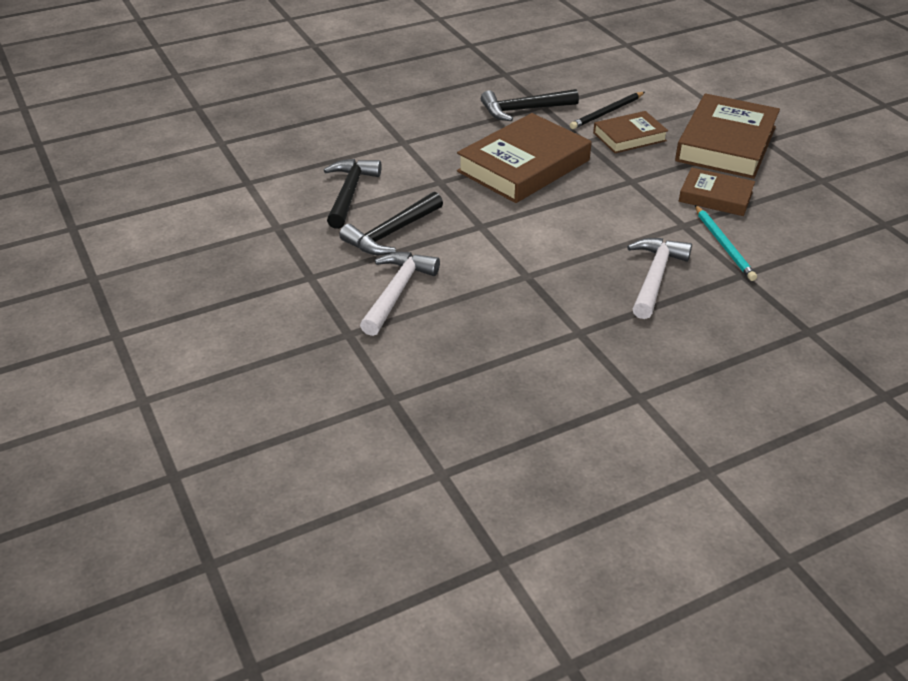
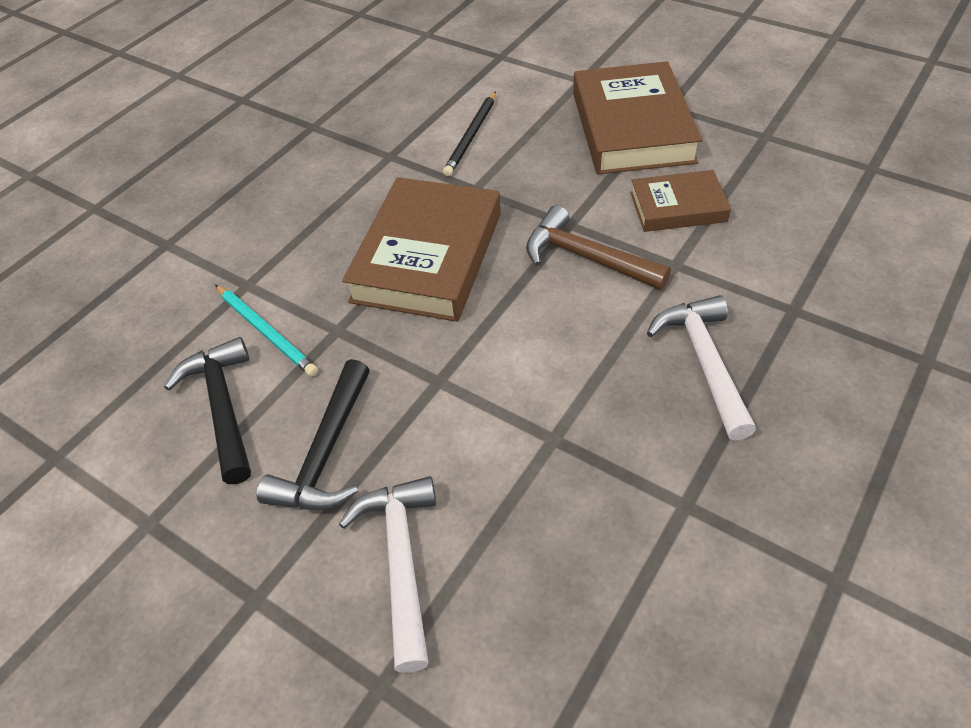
camera: 25 degrees left, 10 degrees up
(524, 110) = (371, 170): black hammer -> none
(627, 201) = (586, 257): none -> brown hammer
(629, 137) = (521, 160): brown book -> none
(723, 245) = (740, 274): turquoise pencil -> turquoise pencil (266, 331)

